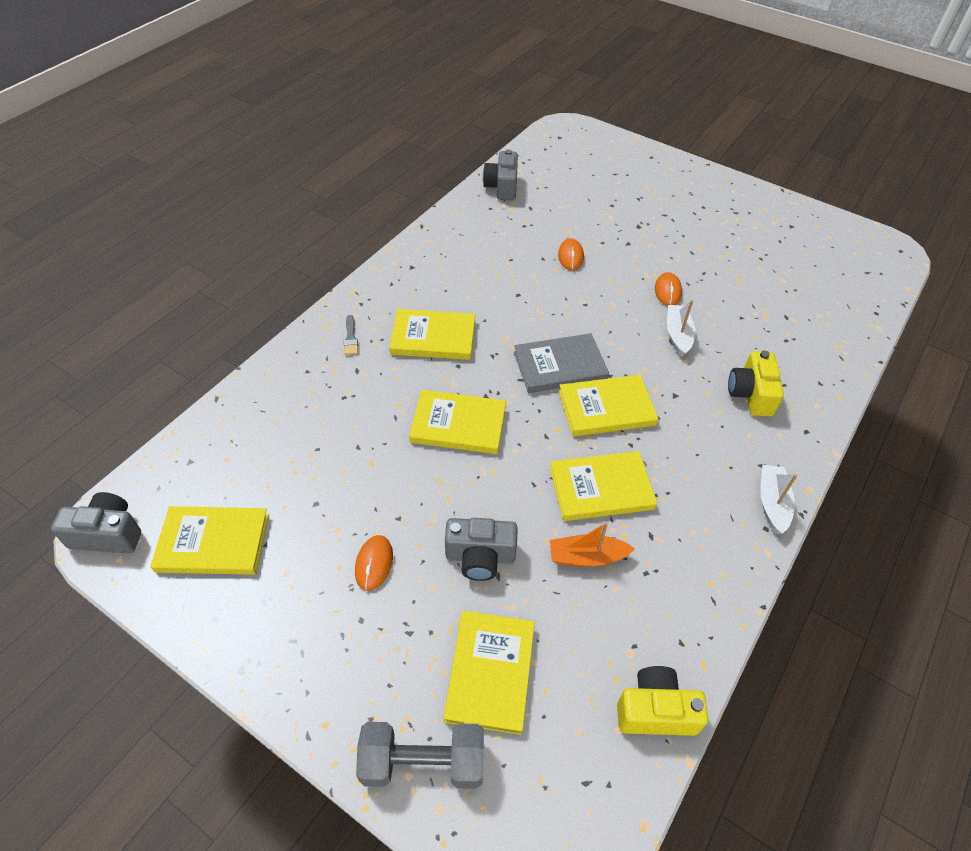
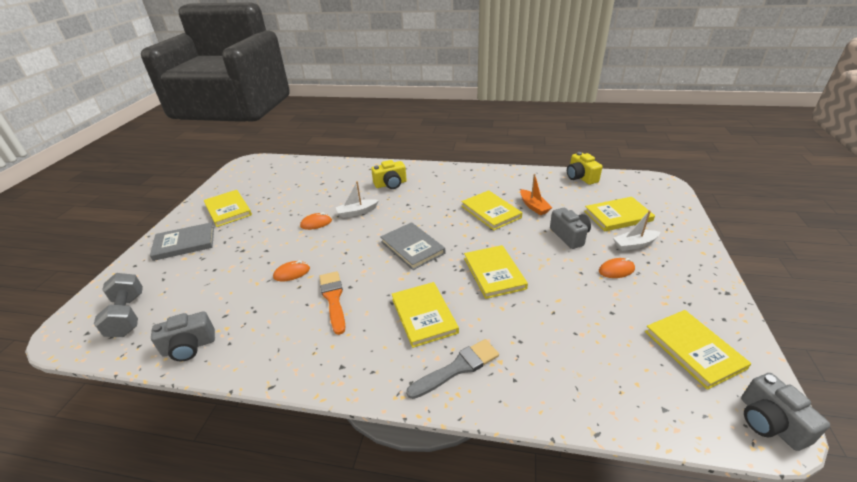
camera: 110 degrees left, 15 degrees down
(350, 338) = (457, 368): grey brush -> grey brush, size x1.90
(423, 762) = (674, 221): grey dumbbell -> grey dumbbell (127, 315)
(506, 279) = (333, 299): none -> orange brush
(606, 408) = (434, 223): yellow book -> yellow book (228, 210)
(677, 187) = (184, 243): none -> grey book
(772, 503) = (456, 170): white boat -> white boat (634, 244)

